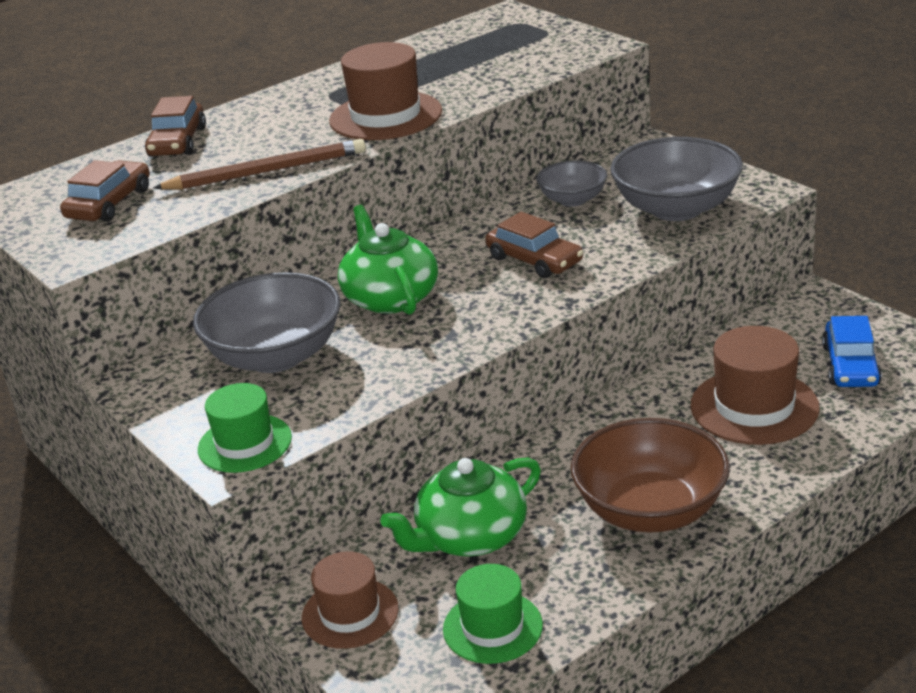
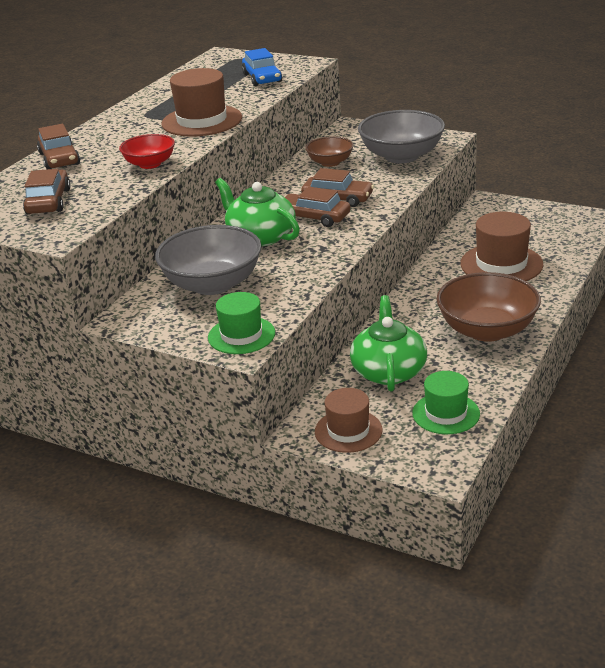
camera: 25 degrees left, 0 degrees up
(266, 171) = (150, 164): brown pencil -> red bowl
(470, 537) = (388, 371): green teapot -> green teapot turned 150 degrees clockwise
(480, 283) = (314, 217): none -> brown car
(572, 200) = (330, 162): grey bowl -> brown bowl
(850, 365) = (538, 232): blue car -> blue car (262, 78)

